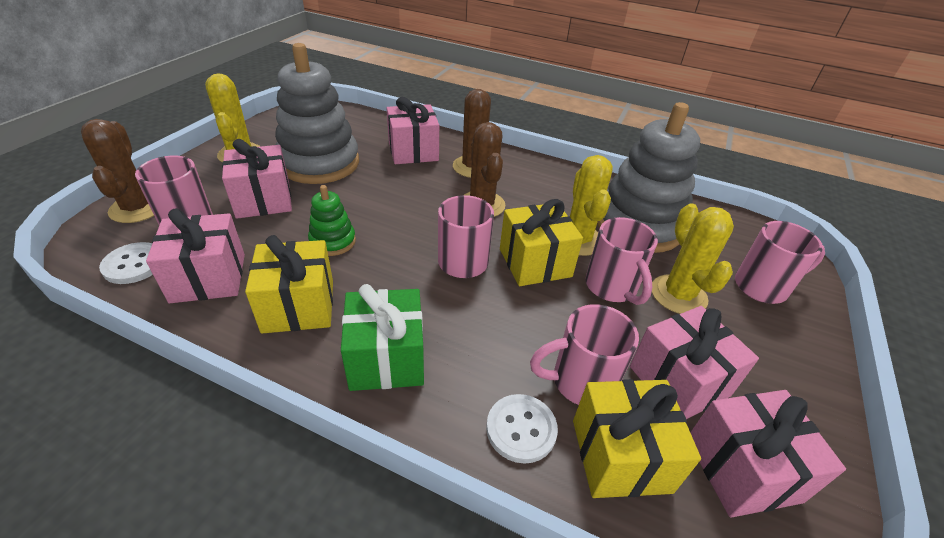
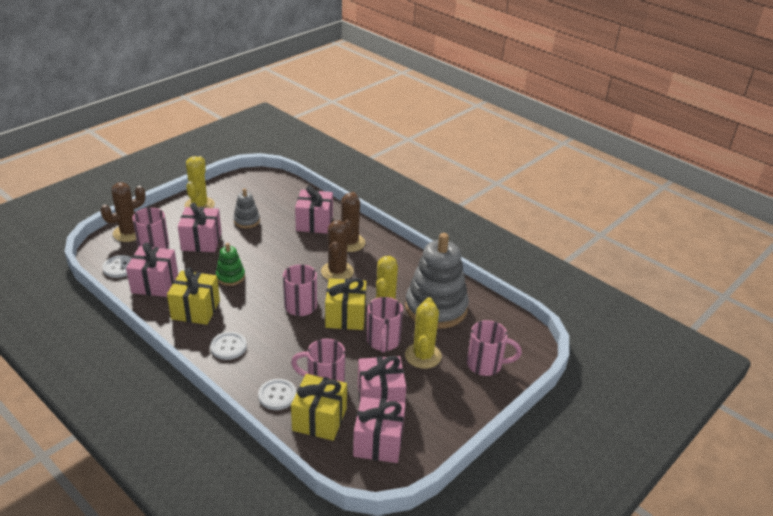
camera: 20 degrees right, 5 degrees down
(137, 208) = (129, 233): brown cactus -> brown cactus turned 45 degrees clockwise
(319, 163) = (246, 221): grey stacking toy -> grey stacking toy, size x0.47
(386, 358) = (228, 347): green gift -> white button

